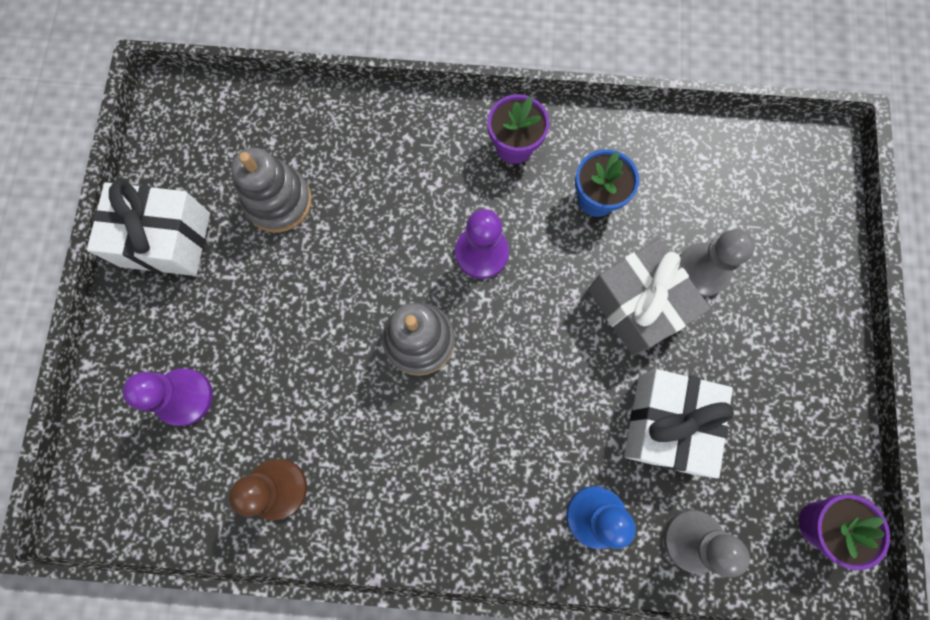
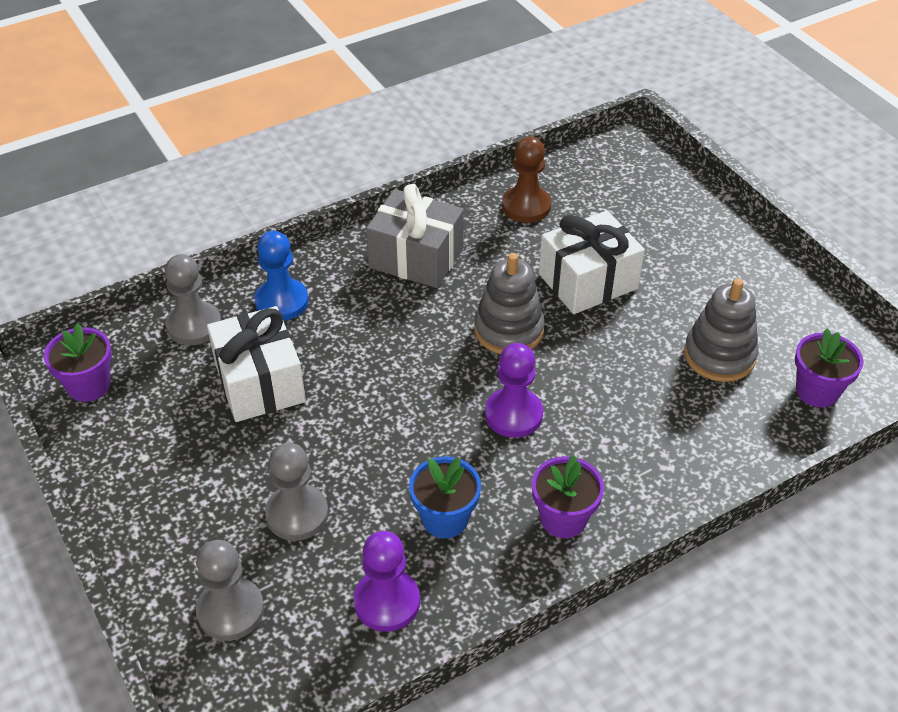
camera: 145 degrees right, 30 degrees down
(165, 240) = (770, 285): white gift -> white gift (588, 281)
(184, 397) = (642, 215): purple pawn -> purple pawn (387, 602)
(242, 125) = (817, 391): none -> purple flower pot
(637, 305) = (342, 452): grey gift -> grey gift (416, 257)
(787, 222) = (230, 610): none -> grey pawn

